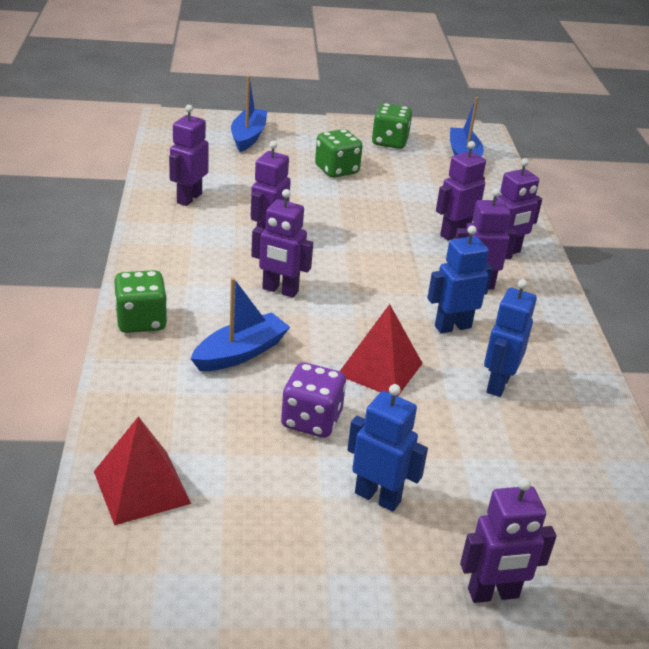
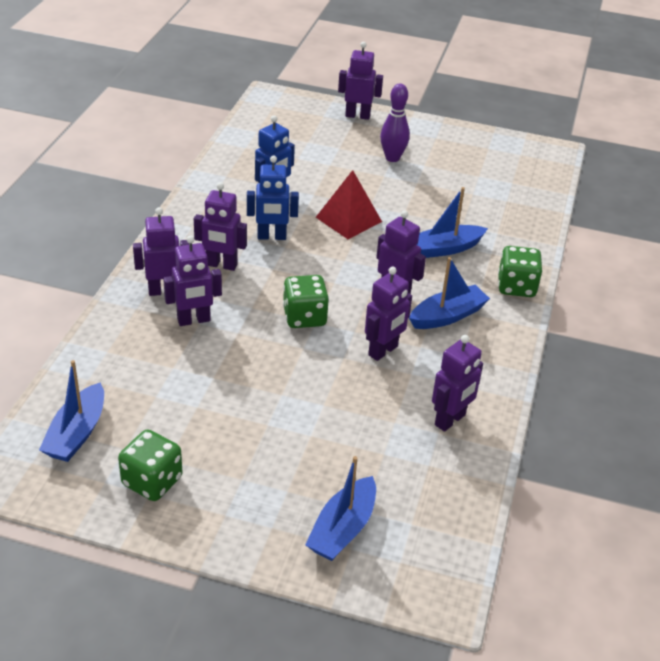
camera: 160 degrees left, 5 degrees up
(142, 487) = (525, 187): red pyramid -> none
(215, 277) = (447, 316): none -> blue boat
(311, 420) = (412, 199): purple dice -> none
(336, 170) = (258, 437): green dice -> green dice (304, 317)
(378, 497) = (392, 158): blue robot -> purple bowling pin

